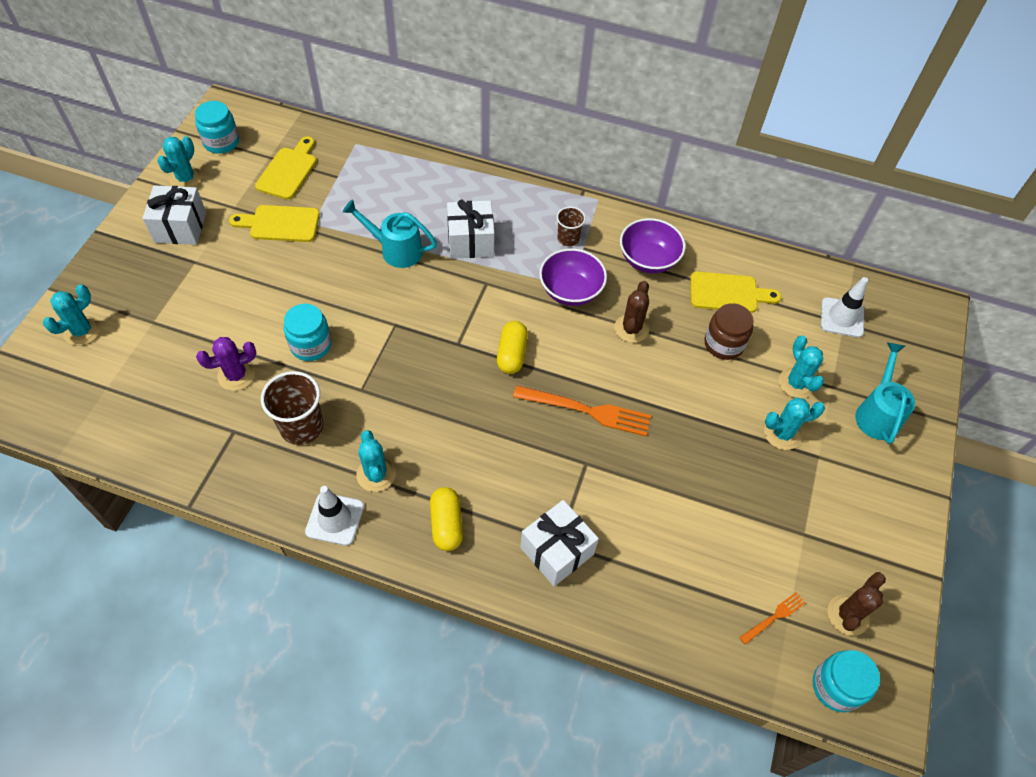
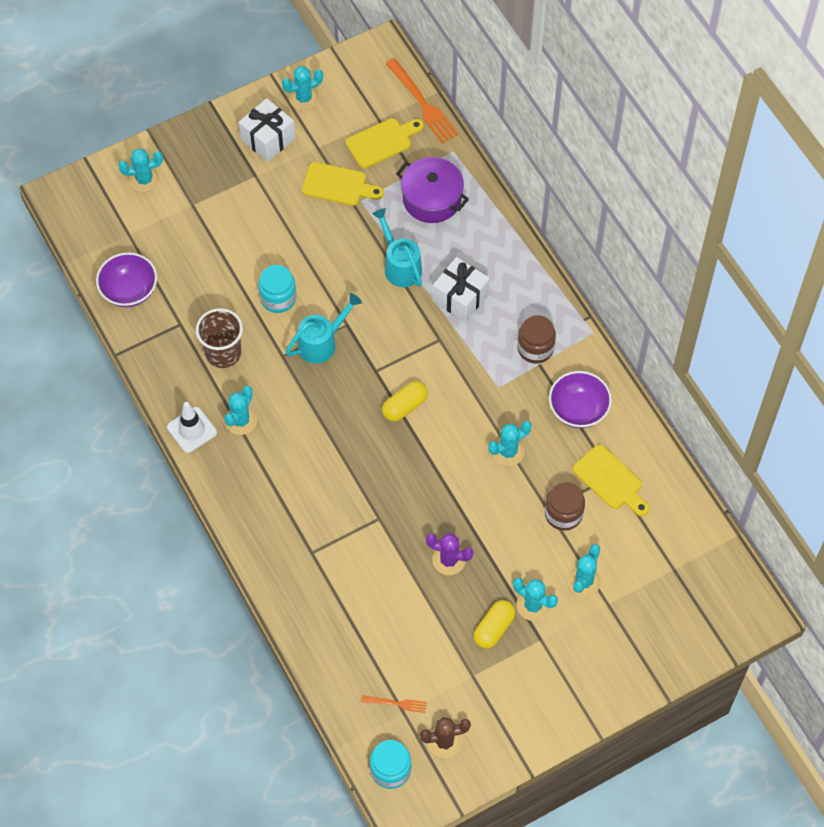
camera: 45 degrees right, 5 degrees up
(221, 142) = (355, 81): turquoise jar -> none
(236, 375) = (213, 285): purple cactus -> purple cactus (449, 560)
(280, 224) = (338, 185): yellow cutting board -> yellow cutting board turned 150 degrees clockwise
(373, 186) = (432, 199): none -> purple pot
(446, 524) = (254, 486): yellow capsule -> yellow capsule (494, 628)
(557, 551) = (305, 556): white gift -> none
(568, 238) = (535, 348): brown cup -> brown jar
(570, 291) = (494, 391): purple bowl -> purple bowl (129, 290)
(588, 411) = (416, 485): orange fork -> orange fork (423, 104)
(631, 328) = (508, 452): brown cactus -> turquoise cactus
(842, 317) = (677, 564): white traffic cone -> none
(877, 413) = (619, 647): turquoise watering can -> turquoise watering can (322, 342)

